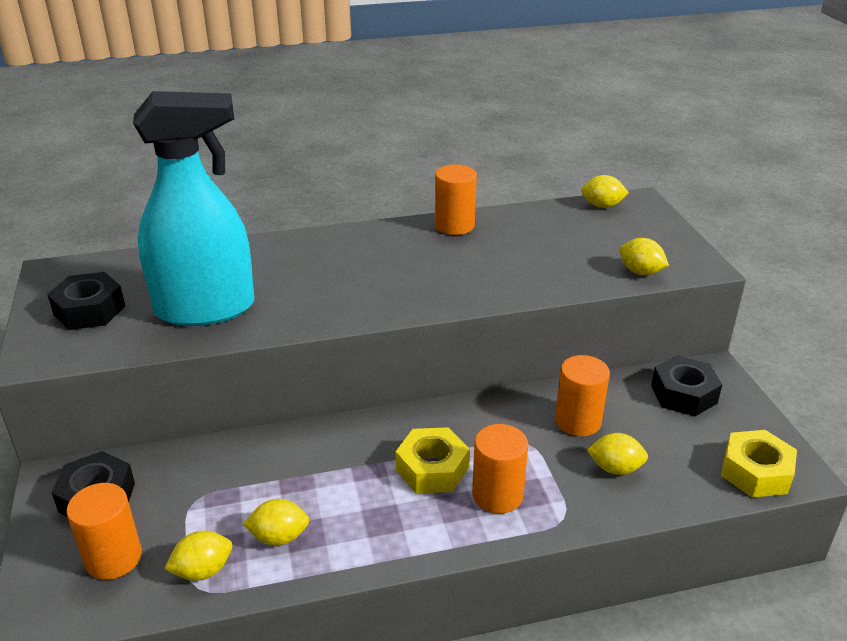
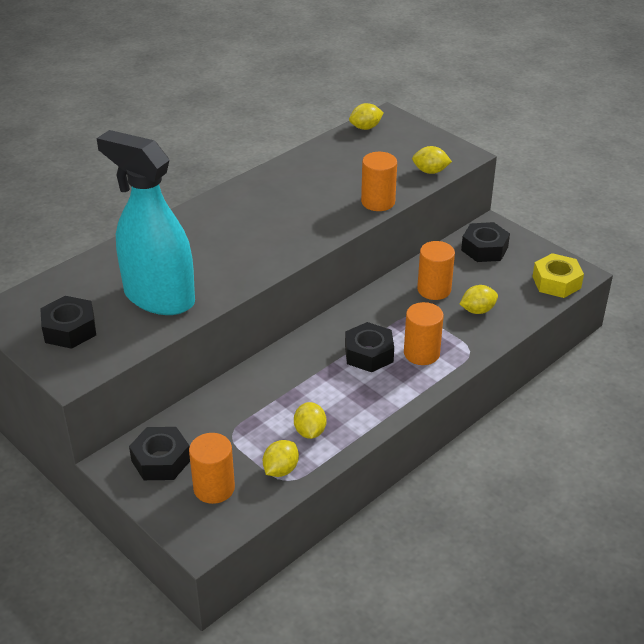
camera: 30 degrees left, 5 degrees up
(206, 309) = (159, 297): turquoise spray bottle -> turquoise spray bottle turned 105 degrees counterclockwise
(279, 537) = (310, 431): yellow lemon -> yellow lemon turned 60 degrees counterclockwise
(432, 469) = (369, 354): yellow nut -> black nut
(454, 225) = (276, 175): orange cylinder -> orange cylinder (378, 202)

